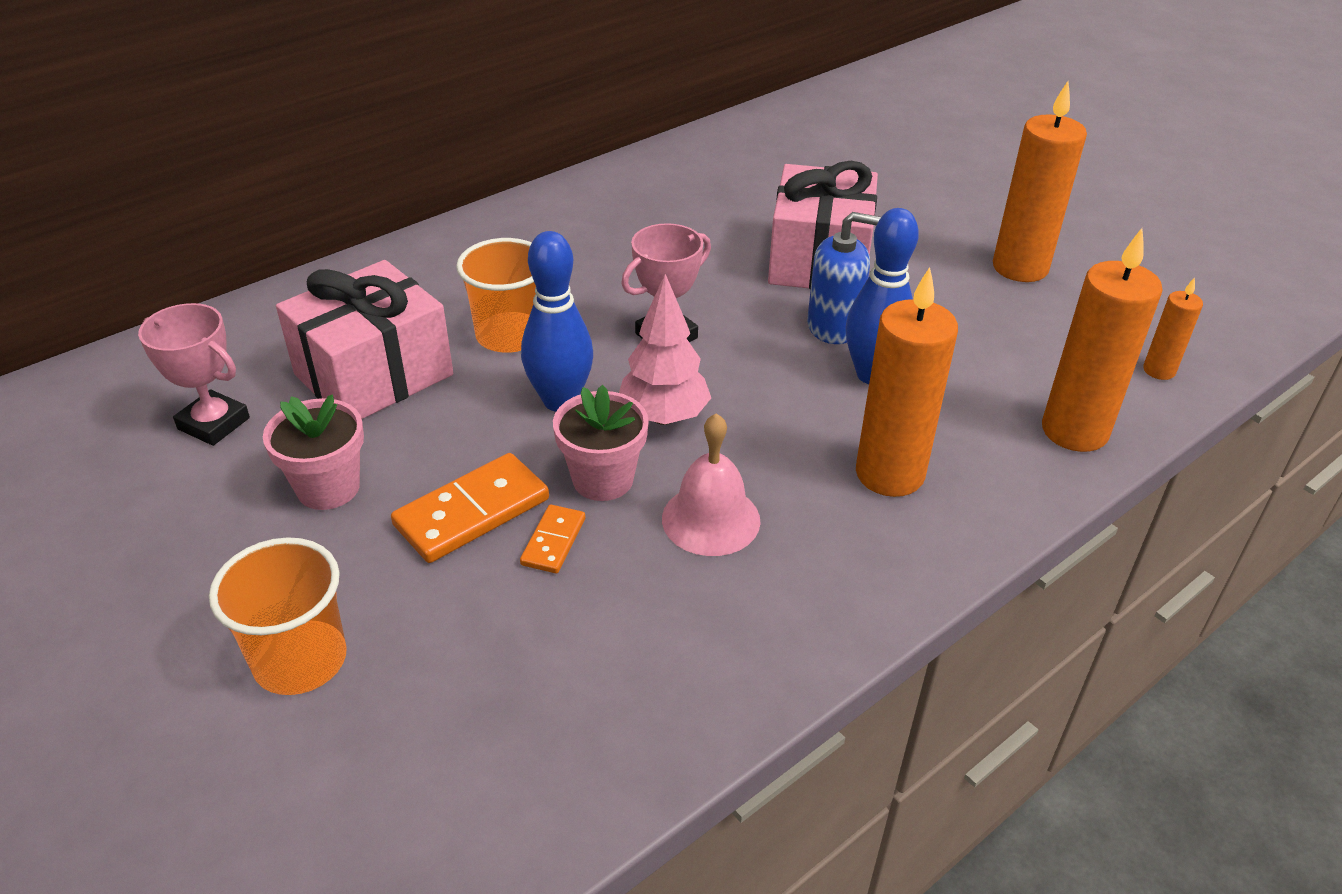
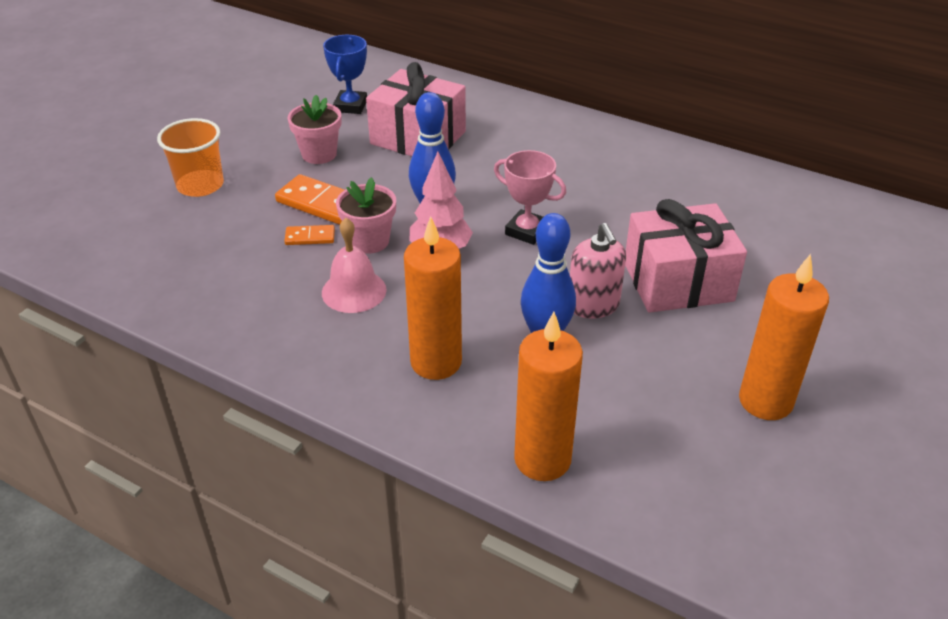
camera: 70 degrees right, 0 degrees up
(214, 423) = (350, 106): pink trophy -> blue trophy
(510, 335) = (485, 171): orange cup -> none
(833, 326) = (593, 305): blue soap dispenser -> pink soap dispenser
(1159, 370) = (666, 512): orange candle -> none

